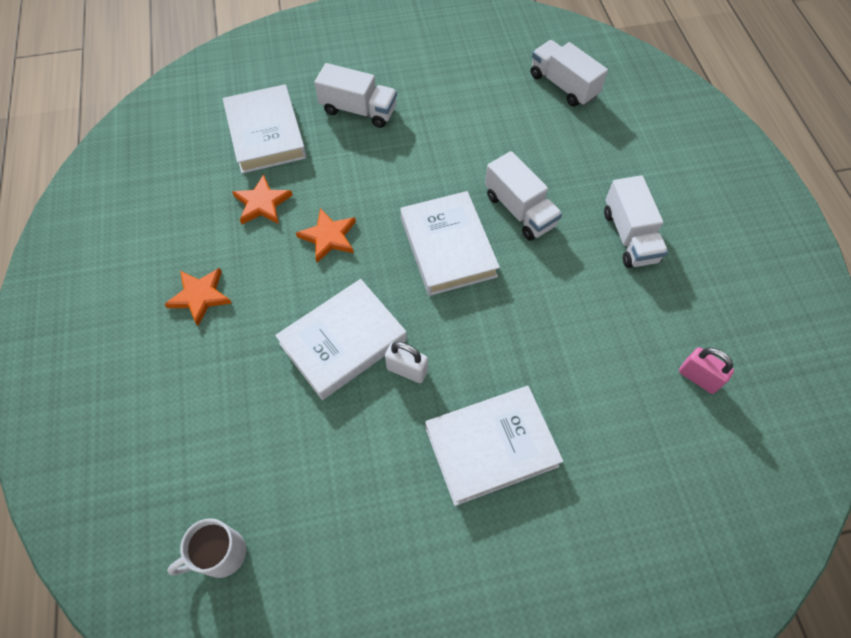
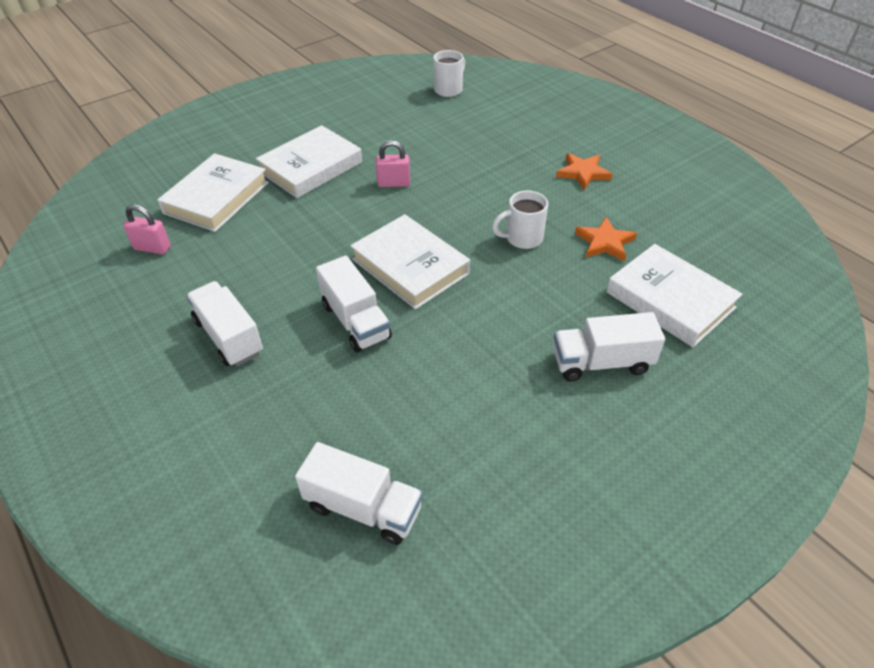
camera: 155 degrees right, 15 degrees down
(328, 237) = (522, 238): orange star -> white mug
(343, 342) = (453, 183): white book -> white book (216, 198)
(407, 370) = (394, 183): white padlock -> pink padlock
(519, 210) = (355, 321): white truck -> white truck turned 150 degrees counterclockwise

